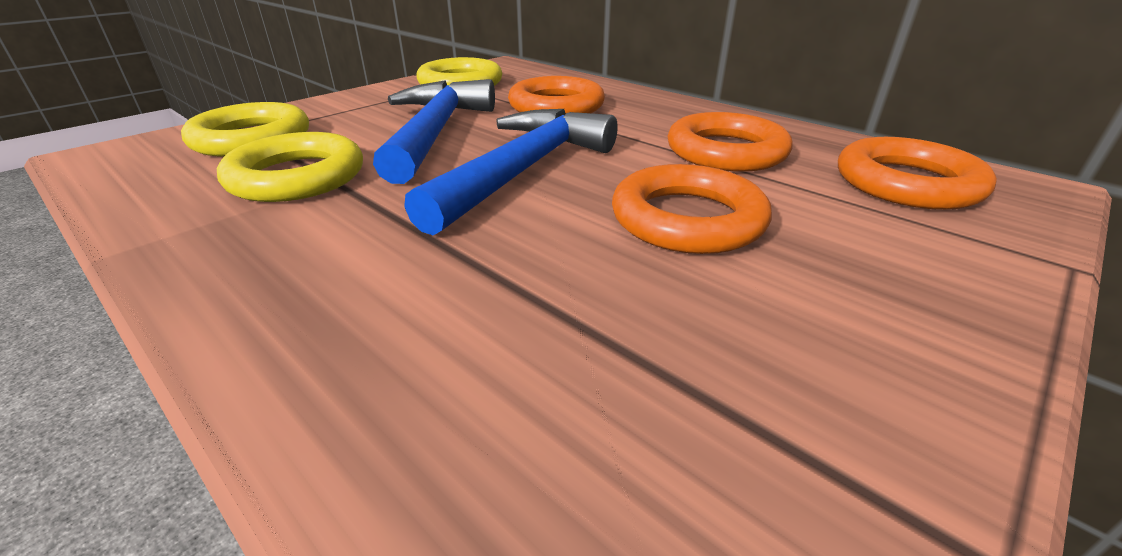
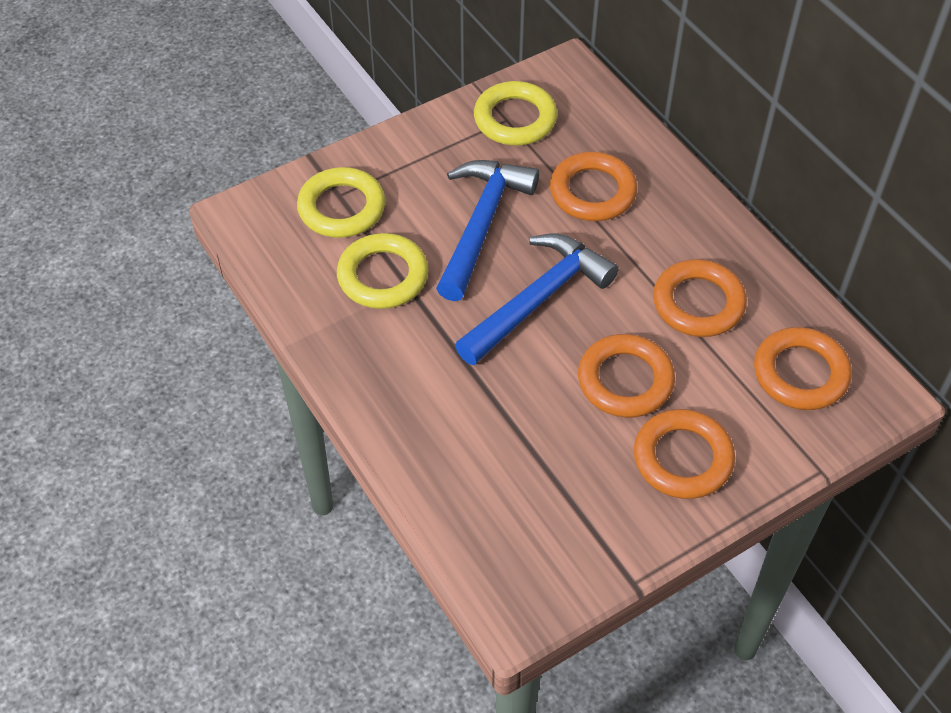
camera: 15 degrees right, 20 degrees up
(854, 288) = (682, 458): none -> orange ring

